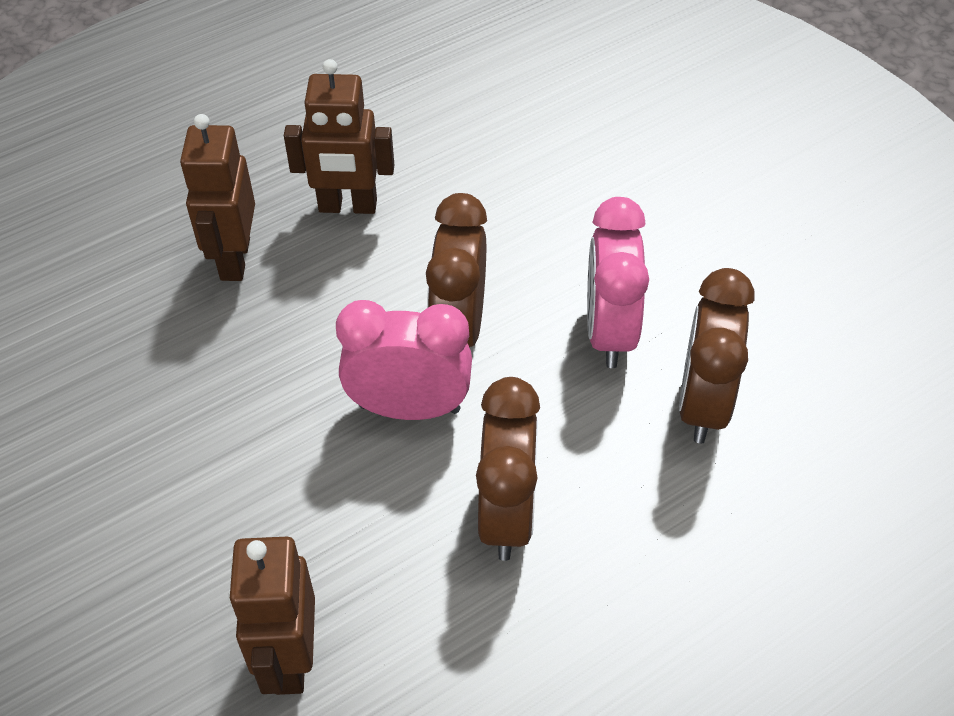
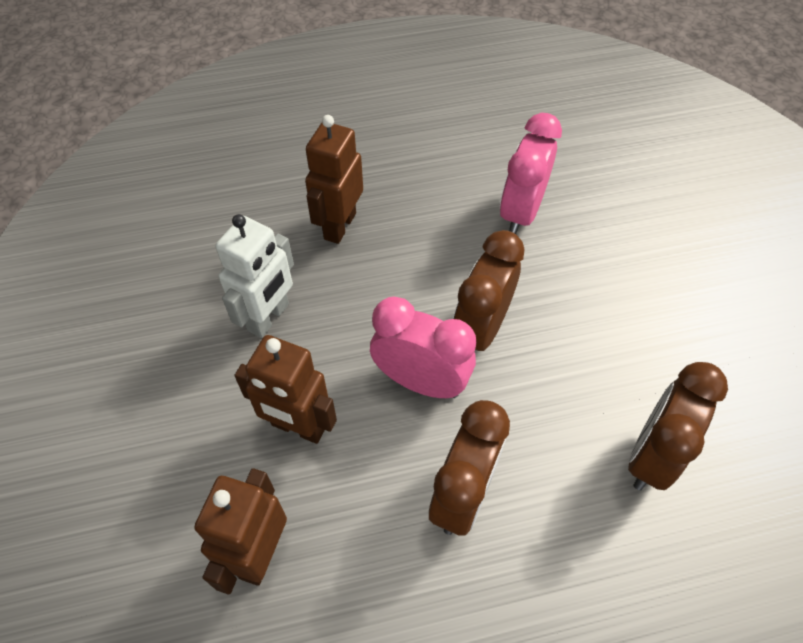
camera: 20 degrees right, 5 degrees up
(187, 393) = (269, 317): none -> white robot
(347, 206) = (433, 209): brown robot -> brown robot (298, 427)
(609, 332) = (595, 369): pink clock -> pink clock (520, 212)

